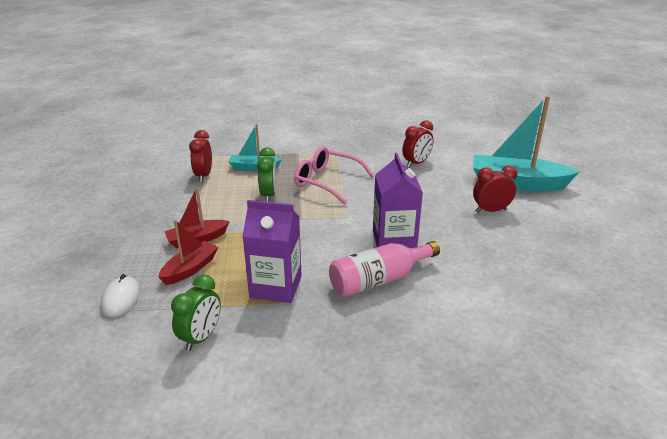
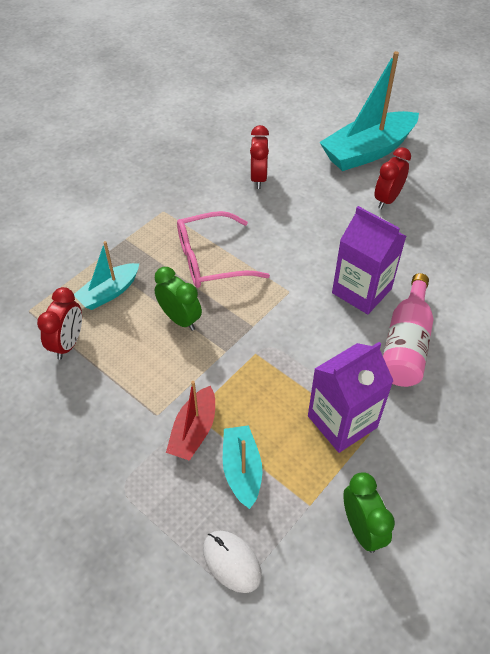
camera: 45 degrees left, 20 degrees up
(190, 269) = (242, 470): red boat -> turquoise boat
(204, 175) = (68, 343): red clock -> red clock turned 120 degrees counterclockwise

